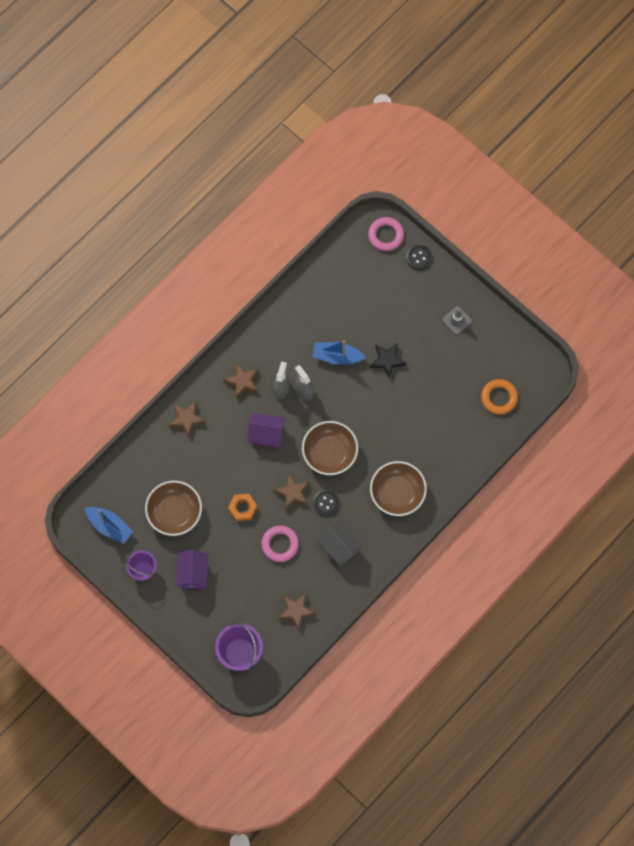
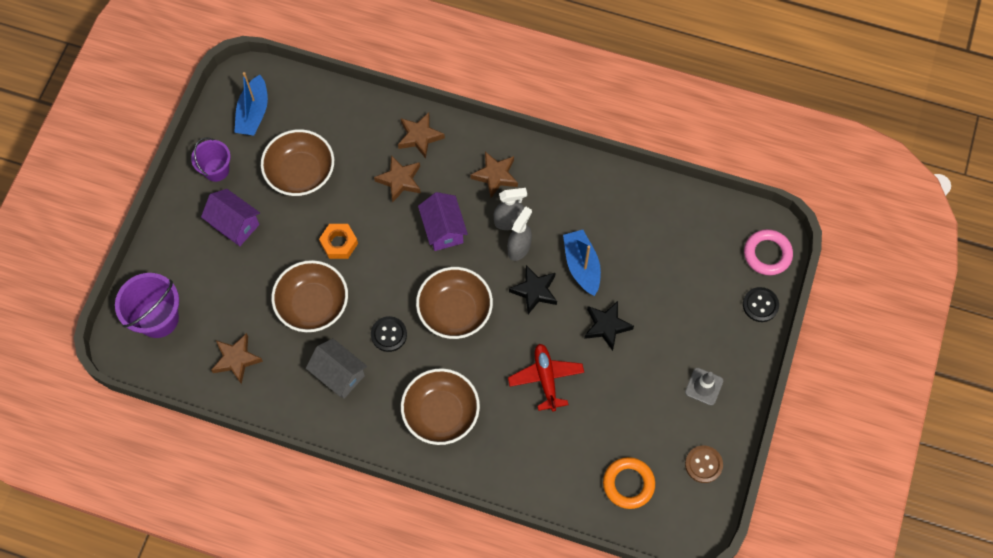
camera: 65 degrees right, 5 degrees down
(193, 573) = (235, 224): purple house -> purple house turned 60 degrees clockwise
(280, 544) = (313, 304): pink ring -> brown bowl
(292, 493) = (384, 291): brown star -> brown star (400, 180)
(339, 547) = (339, 375): grey house -> grey house turned 75 degrees counterclockwise
(340, 395) = (534, 291): none -> black star
(405, 416) = (546, 378): none -> red plane
(507, 346) = (703, 464): none -> brown button

